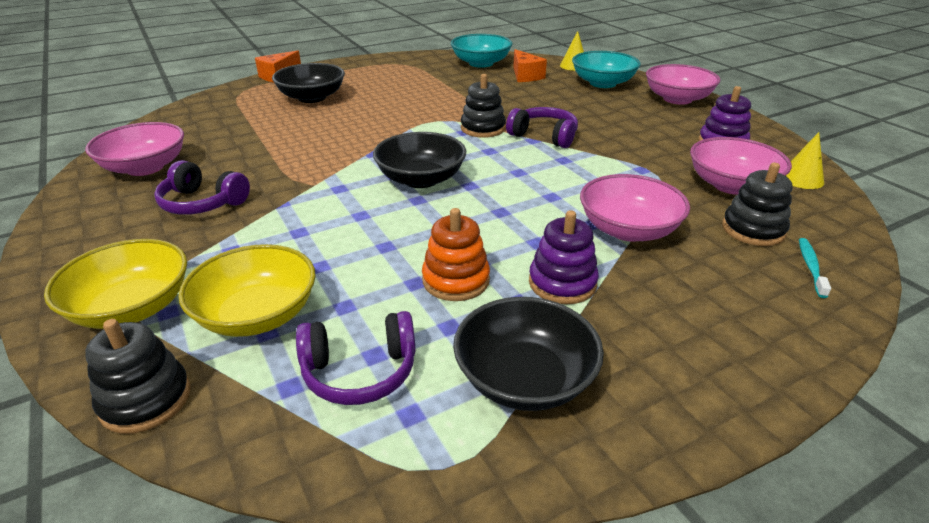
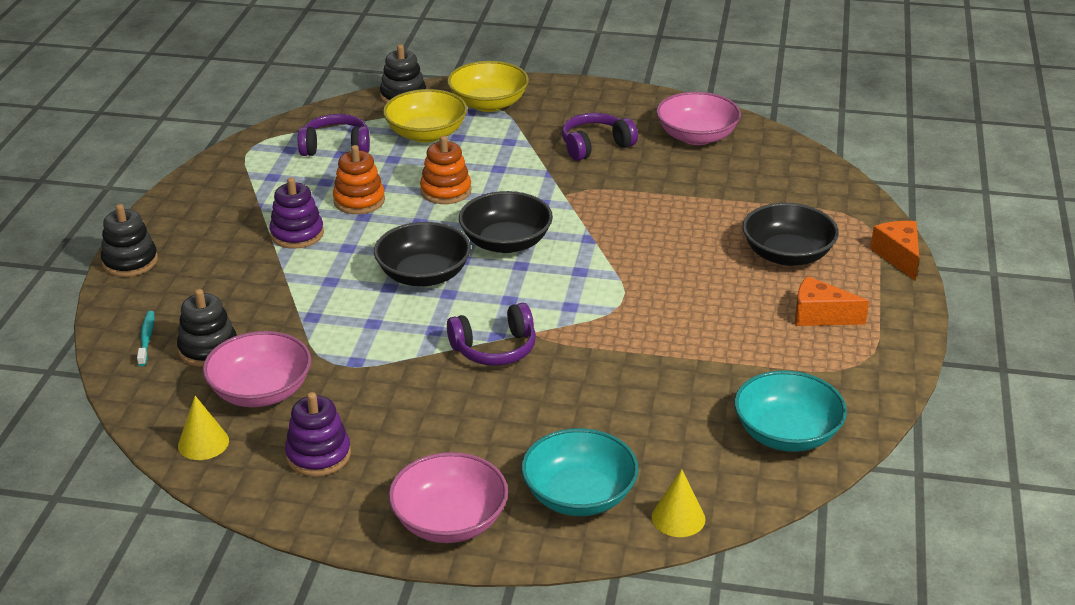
camera: 130 degrees right, 0 degrees up
(360, 372) = (336, 147): purple headphones -> purple headphones turned 60 degrees clockwise
(375, 240) = (446, 191): none -> orange stacking toy
(483, 128) = (563, 322): black stacking toy -> black stacking toy (130, 261)
(524, 379) = (258, 185): black bowl -> black bowl (423, 275)
(525, 76) = (687, 444): orange cheese -> orange cheese (820, 316)
(628, 230) = (299, 293): pink bowl -> none
(811, 267) = (146, 338): turquoise toothbrush -> turquoise toothbrush turned 150 degrees counterclockwise

